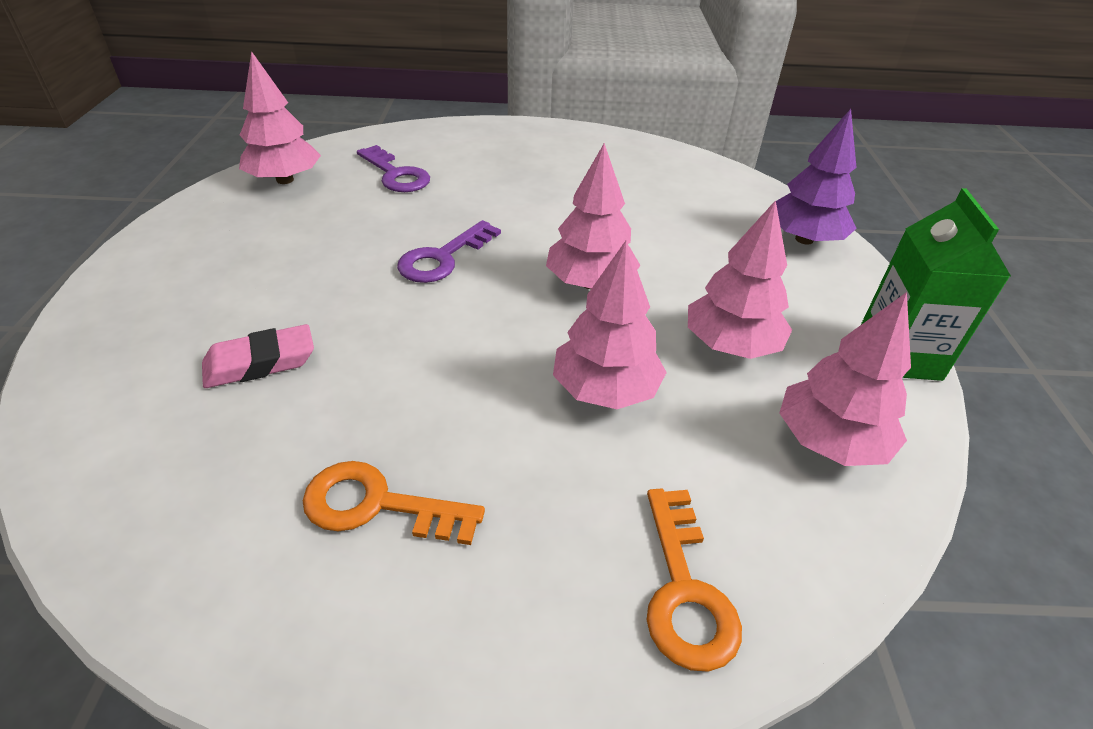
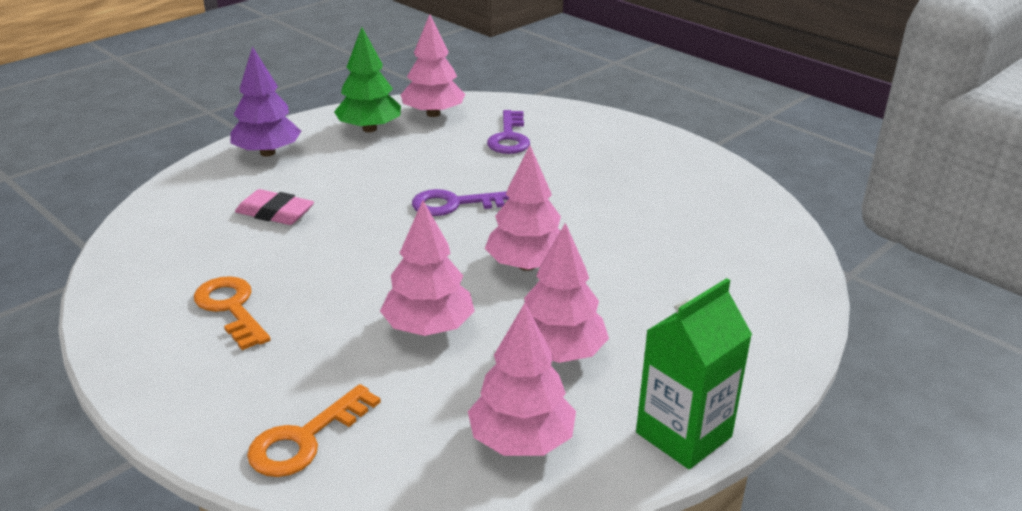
camera: 45 degrees right, 10 degrees down
(235, 221) = (369, 129): none -> green tree
(804, 239) = (767, 323): purple tree -> purple tree (267, 153)

